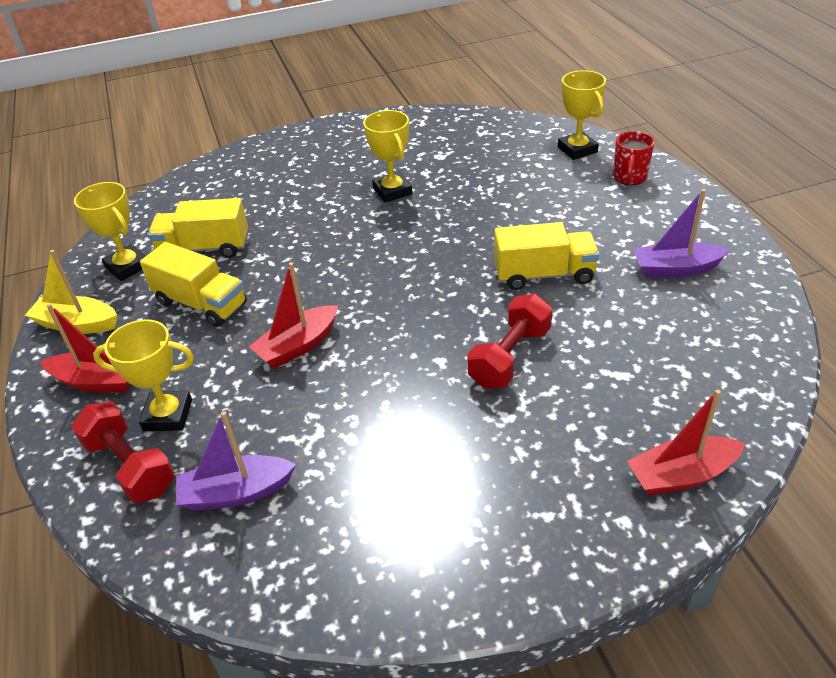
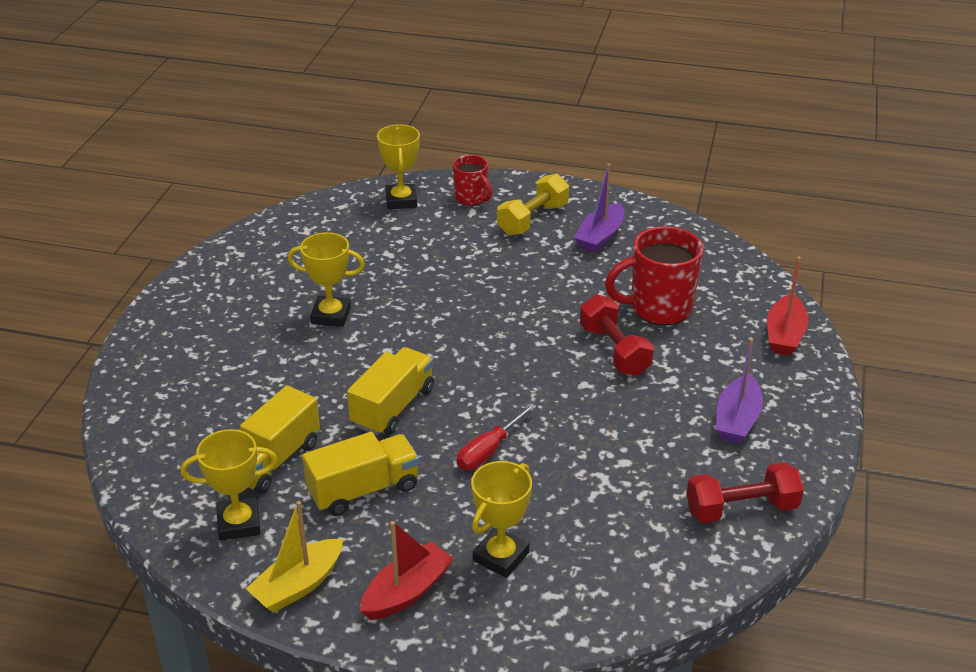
camera: 60 degrees left, 5 degrees down
(130, 466) = (543, 597): red dumbbell -> red dumbbell (741, 509)
(236, 492) = (628, 543): purple boat -> purple boat (737, 420)
(298, 346) = (489, 451): red boat -> red screwdriver
(544, 275) = (541, 293): yellow truck -> yellow truck (393, 407)
(577, 150) = (401, 200): yellow trophy -> yellow trophy turned 75 degrees clockwise
(610, 357) = (658, 308): none -> red mug
(646, 221) = (533, 219): none -> yellow dumbbell

